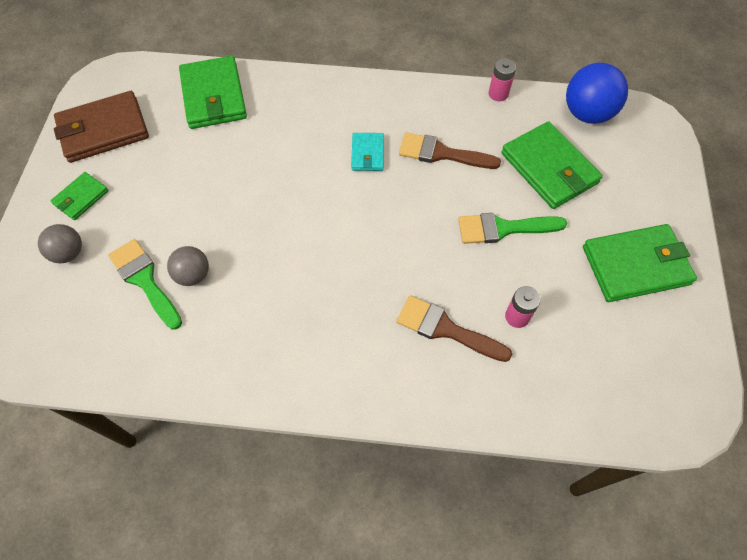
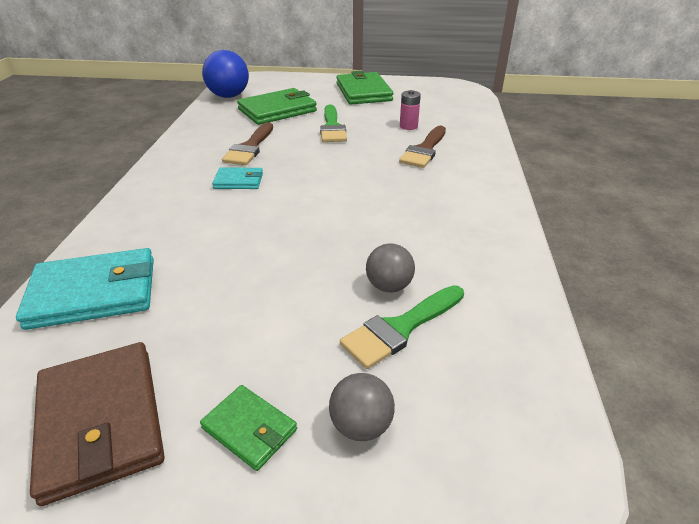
camera: 90 degrees left, 25 degrees down
(214, 96) = (94, 292): green wallet -> turquoise wallet
(498, 94) = (191, 123): pink battery -> none

